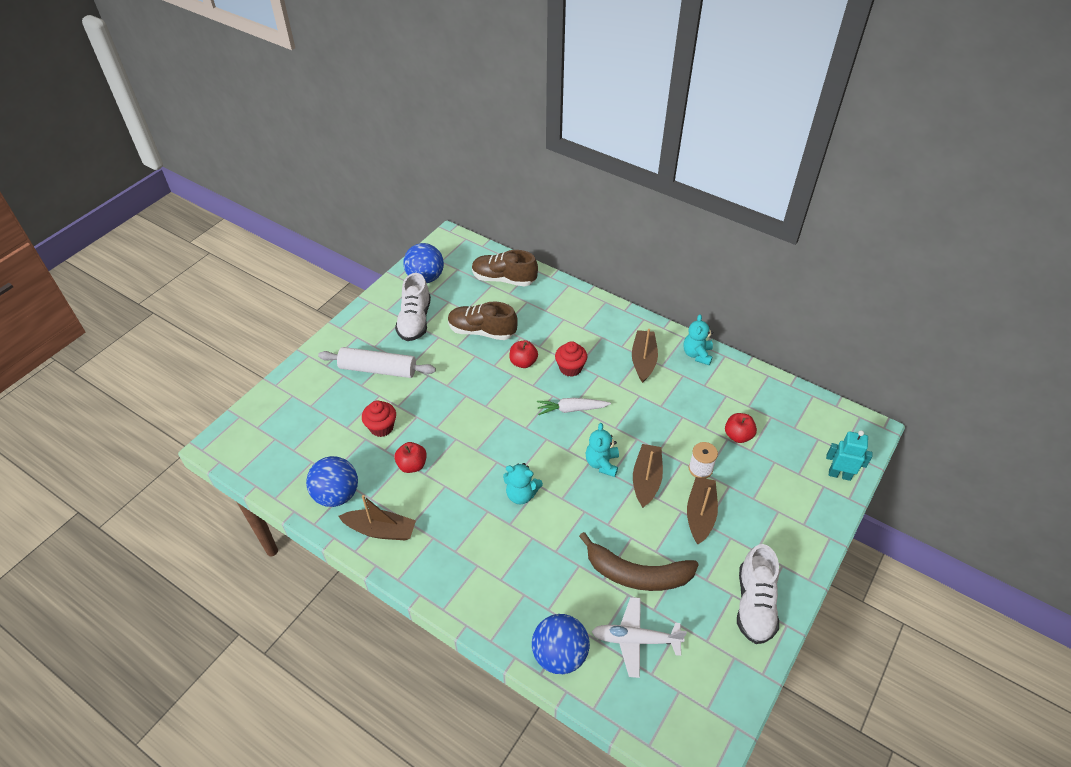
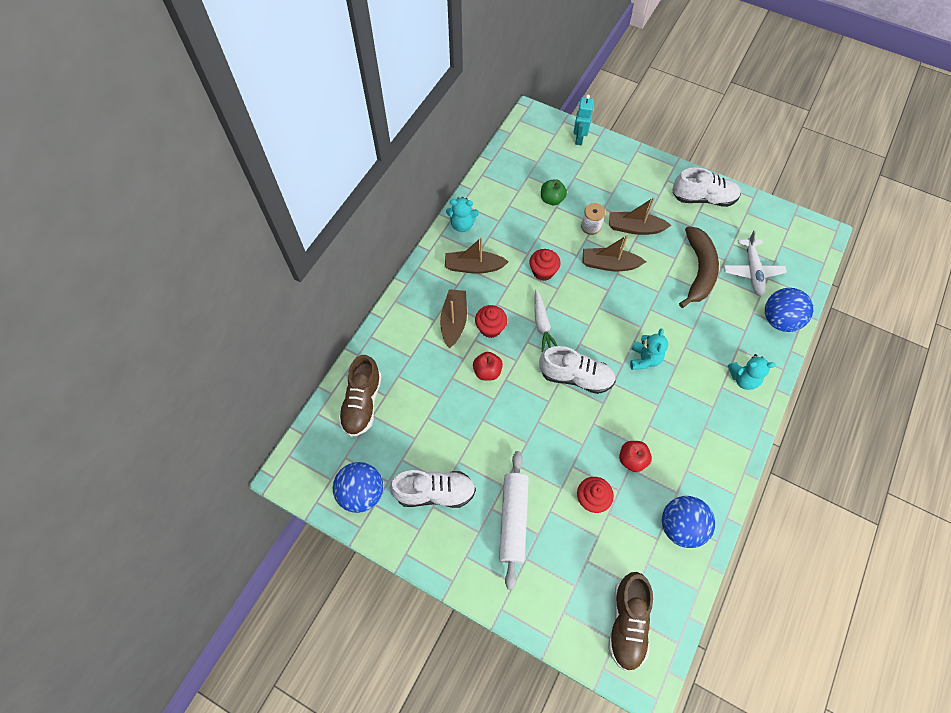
camera: 95 degrees left, 15 degrees up
(380, 530) = (708, 475): brown boat -> brown boat (454, 321)
(482, 331) = (446, 417): brown shoe -> brown shoe (627, 622)
(508, 430) = (576, 377): none -> white shoe
(602, 463) = (599, 297): turquoise teddy bear -> turquoise teddy bear (743, 379)
(636, 417) = (543, 272): none -> red cupcake
(738, 435) = (552, 199): red apple -> green apple

